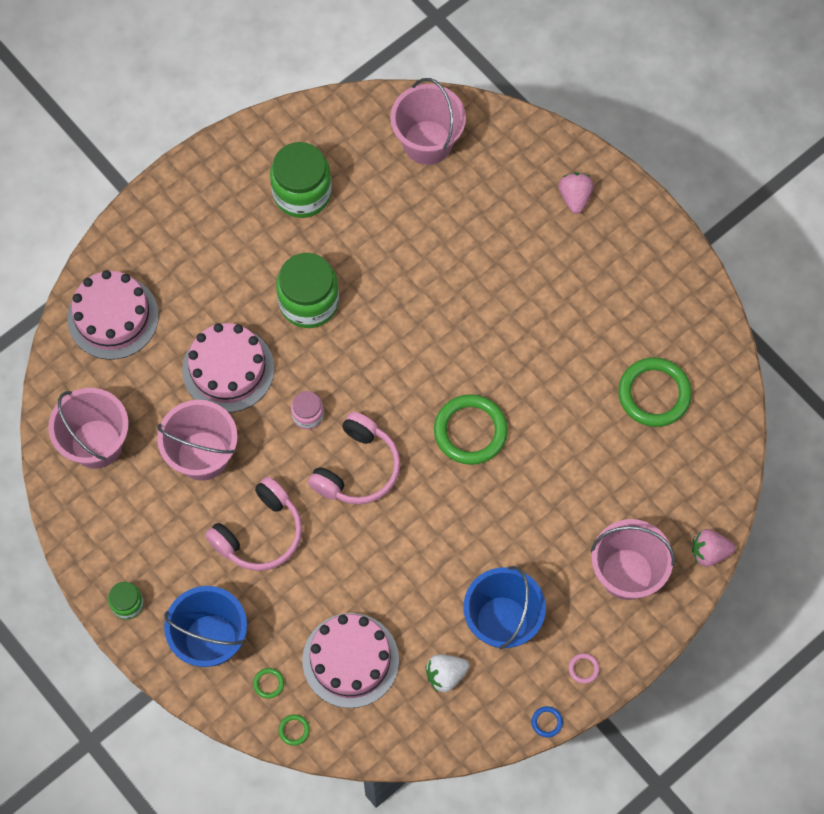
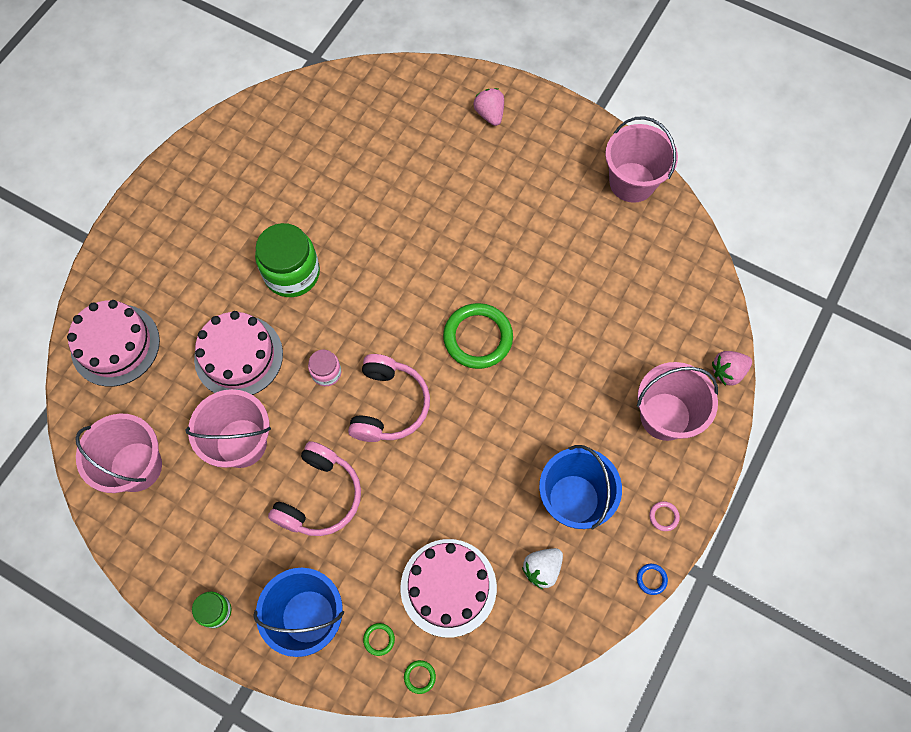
camera: 20 degrees left, 0 degrees up
(302, 193) = (253, 183): green jar -> none
(427, 142) = (347, 109): pink bucket -> pink bucket (632, 182)
(654, 394) = (623, 253): green ring -> none

